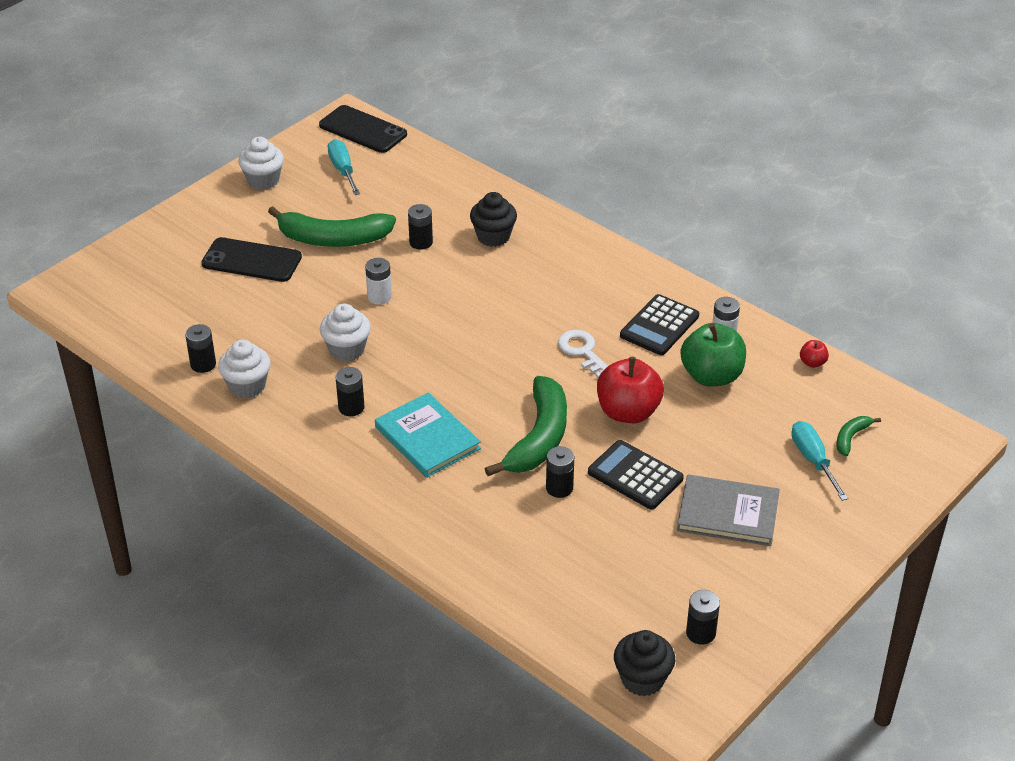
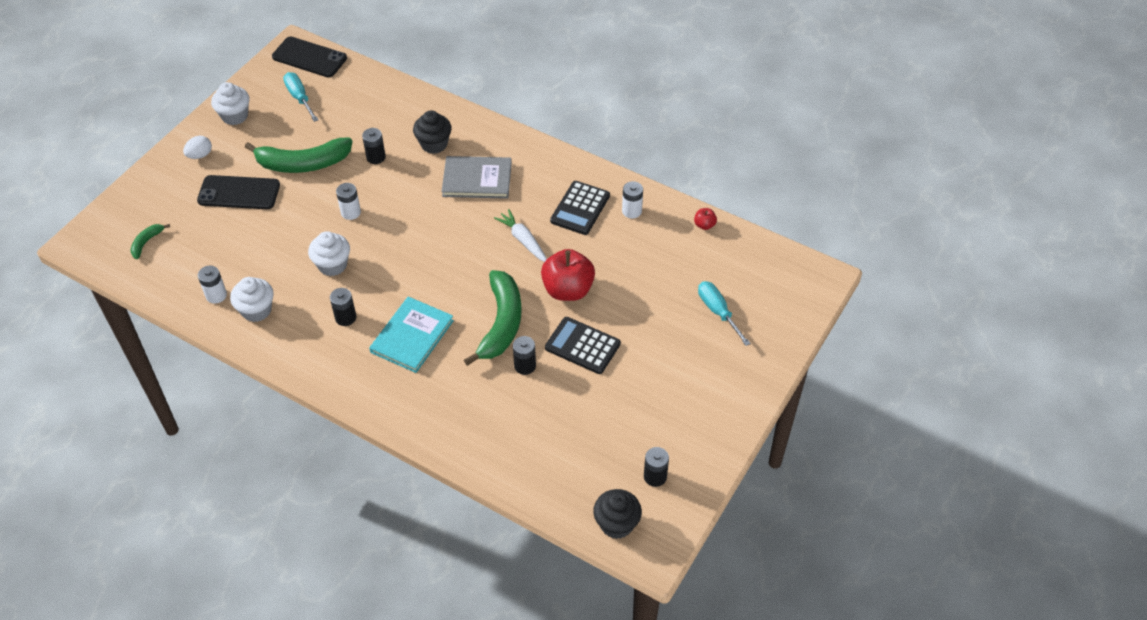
camera: 10 degrees left, 10 degrees up
(203, 364) = (216, 295): black battery -> white battery
(214, 216) = (200, 155): none -> white egg
(427, 438) = (412, 336): turquoise book -> turquoise book turned 75 degrees clockwise
(582, 352) = (523, 240): white key -> white carrot
(711, 376) = (628, 248): green apple -> none
(728, 513) = (659, 368): grey book -> grey book (477, 179)
(851, 438) = (744, 288): green banana -> green banana (146, 243)

